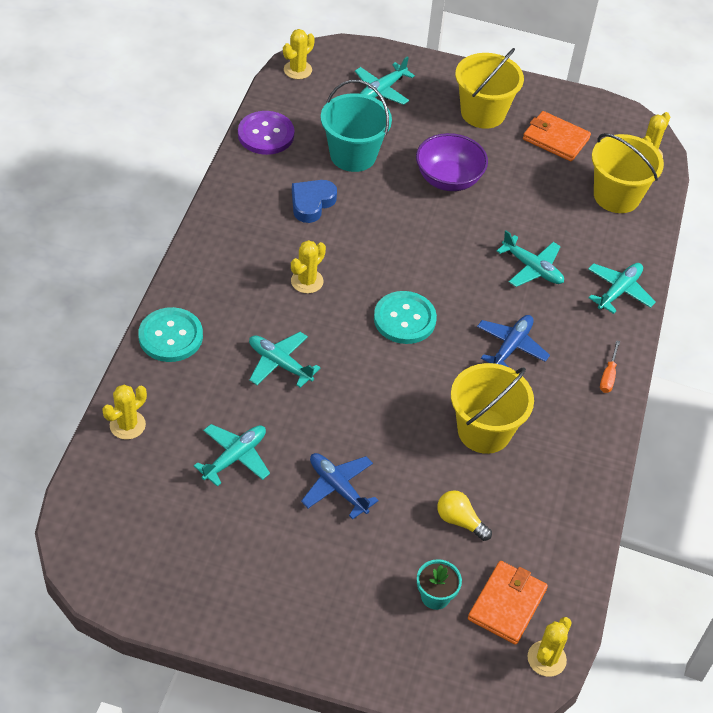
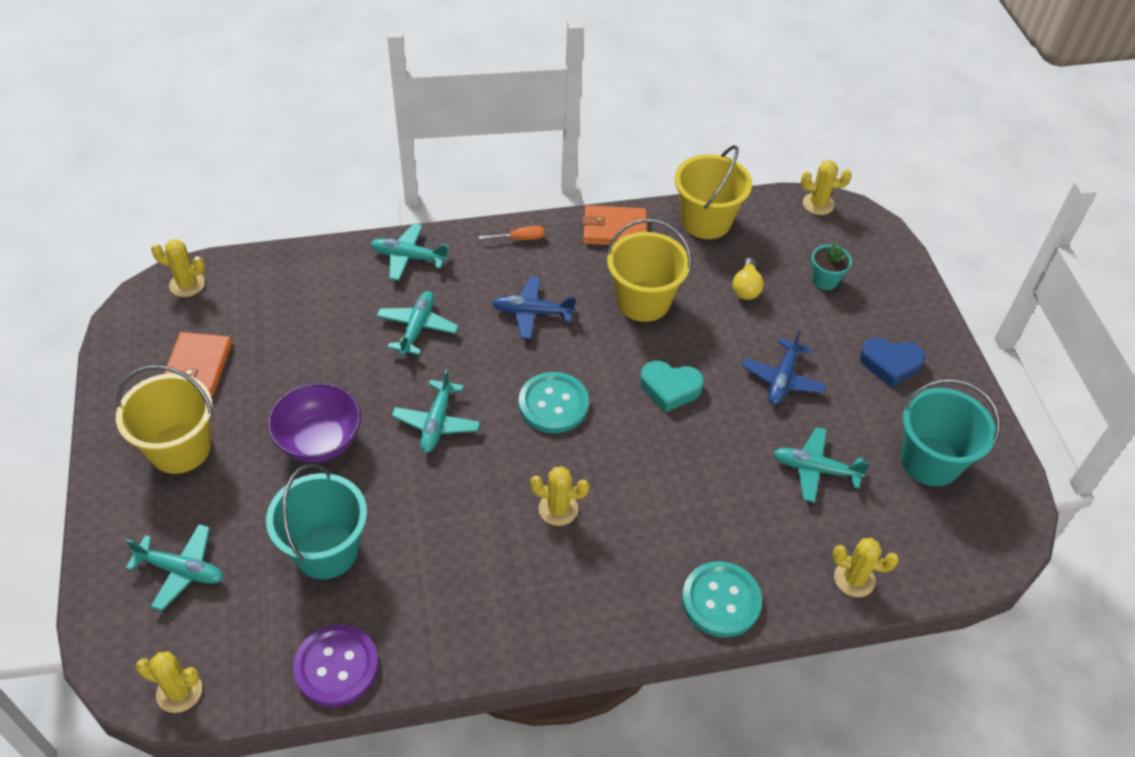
camera: 115 degrees left, 0 degrees up
(187, 547) = (930, 461): none -> turquoise bucket
(279, 363) = (683, 484): turquoise plane -> turquoise plane (436, 423)
(312, 203) = (434, 557): blue heart -> blue heart (890, 364)
(376, 401) = (670, 388): none -> turquoise heart
(507, 604) = (794, 237): orange wallet -> orange wallet (614, 229)
(616, 196) = (269, 292): yellow bucket -> yellow bucket (706, 221)

